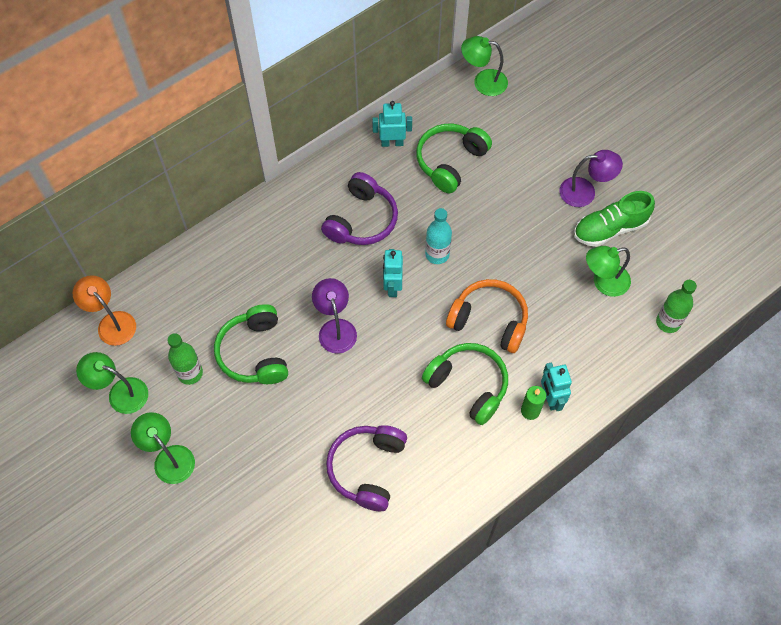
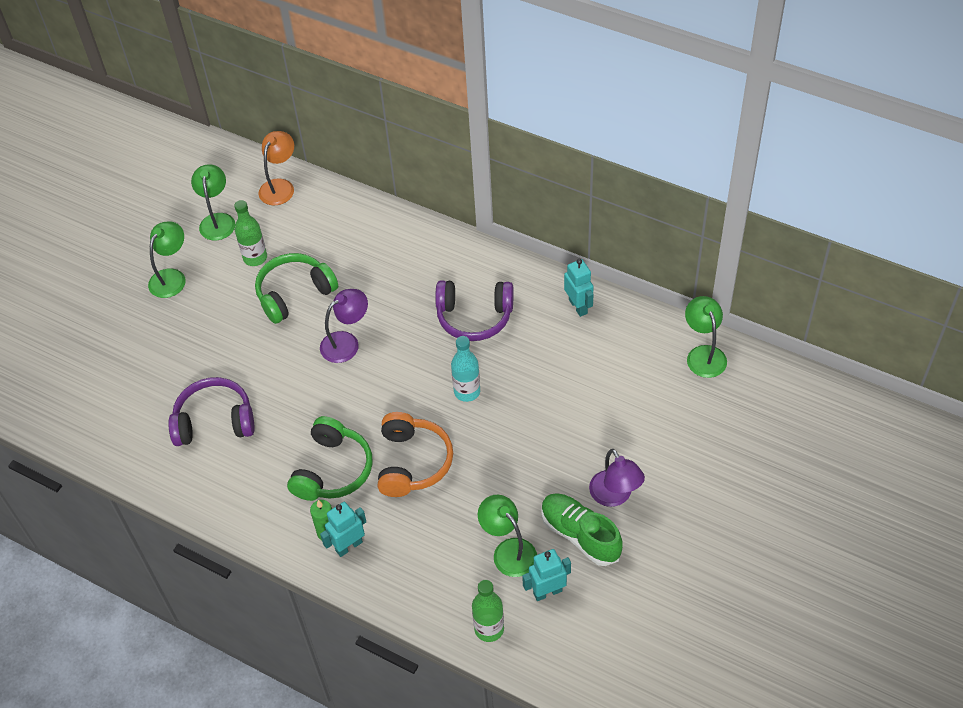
camera: 70 degrees right, 10 degrees down
(392, 286) = (412, 369): turquoise robot -> turquoise robot (547, 592)
(450, 161) = (584, 362): green headphones -> none

